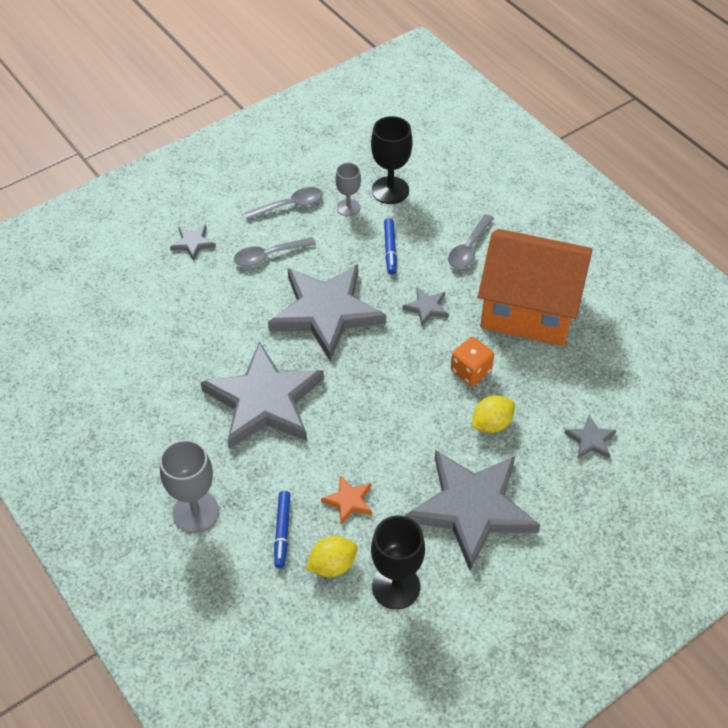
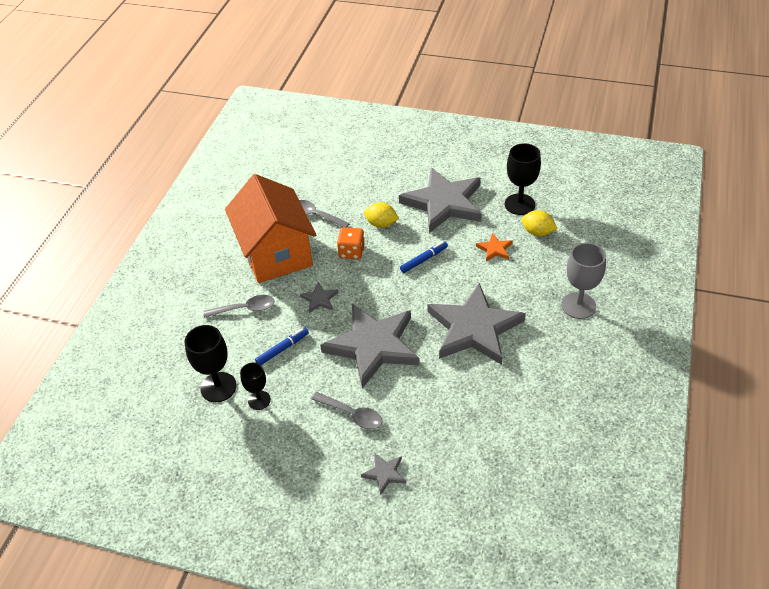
camera: 125 degrees left, 5 degrees down
(282, 531) = (544, 263): blue marker -> blue marker (424, 260)
(290, 205) = (288, 439): grey spoon -> grey spoon (316, 215)
(348, 208) = (259, 400): grey goblet -> black goblet
(591, 440) = (351, 184): grey star -> none

